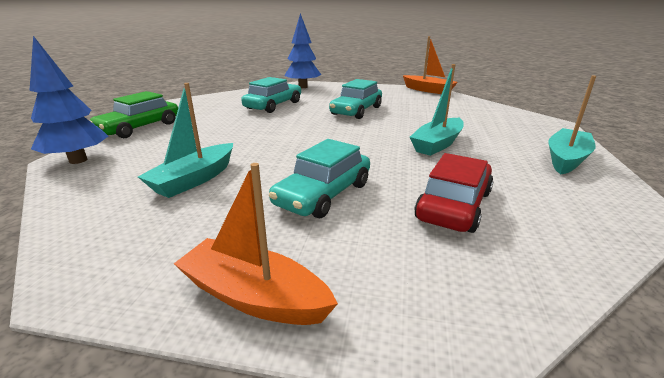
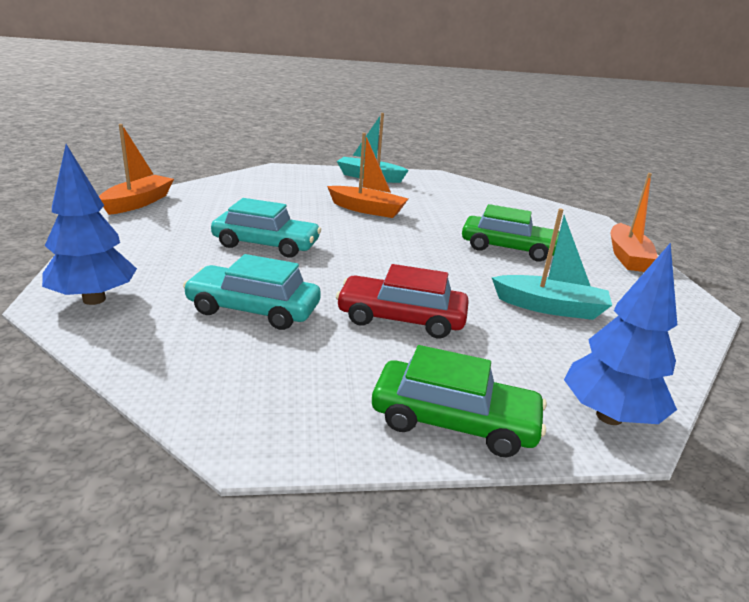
camera: 110 degrees left, 0 degrees up
(323, 194) = (509, 248): turquoise car -> green car
(437, 144) = (367, 209): turquoise boat -> orange boat
(454, 205) = (478, 212): red car -> red car (401, 318)

